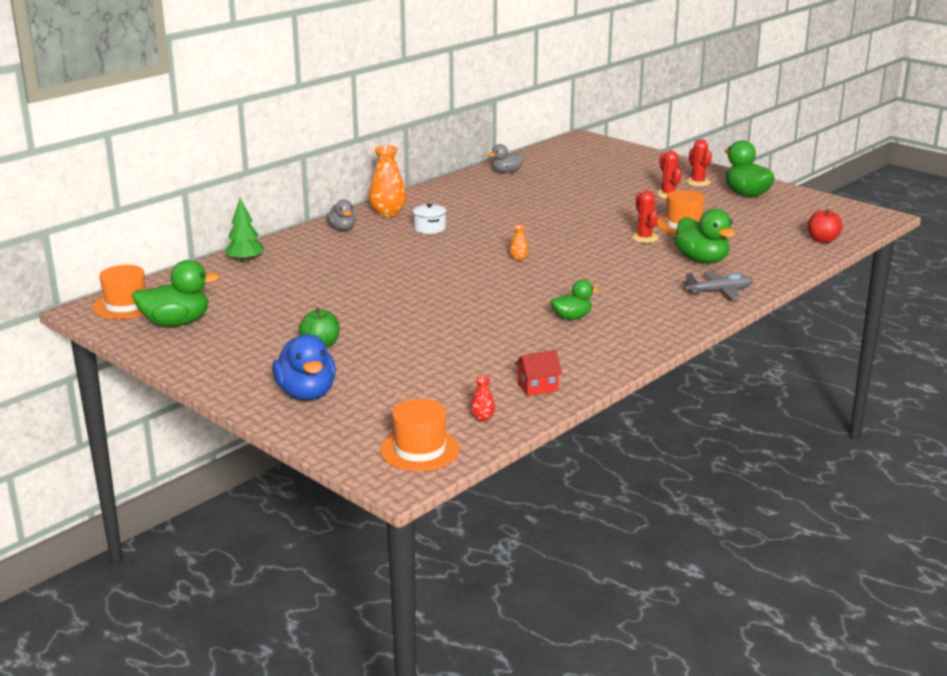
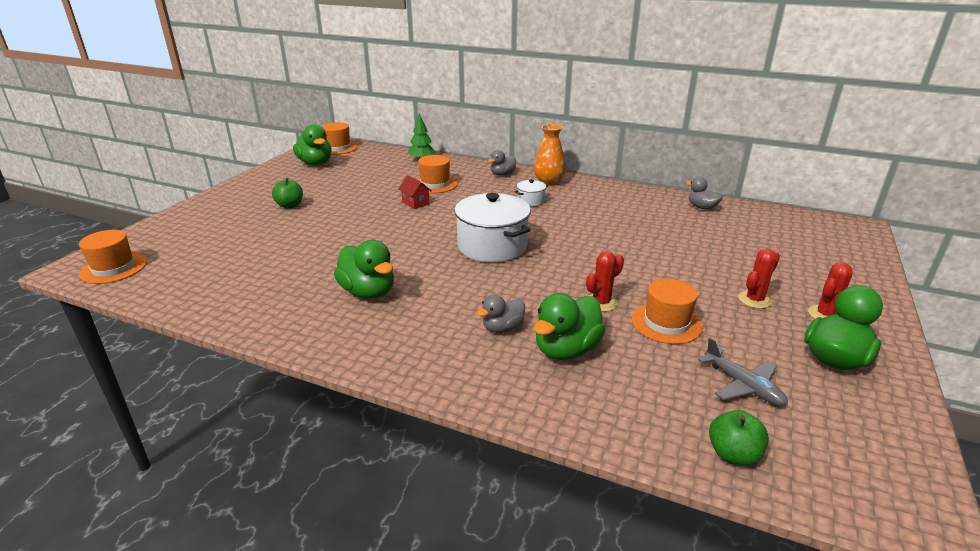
camera: 70 degrees right, 5 degrees up
(306, 394) = (211, 216): blue duck -> none
(335, 263) = (435, 184): none -> orange hat
(482, 418) = (161, 283): red vase -> none
(519, 258) = (492, 246): orange vase -> white pot
(537, 387) = (216, 298): red house -> red house (415, 203)
(572, 317) = (368, 292): green duck -> green duck, size x1.65
(662, 275) = (502, 328): none -> grey duck
(719, 291) = (478, 375): grey plane -> grey plane (743, 385)
(822, 240) = (733, 454): red apple -> green apple

